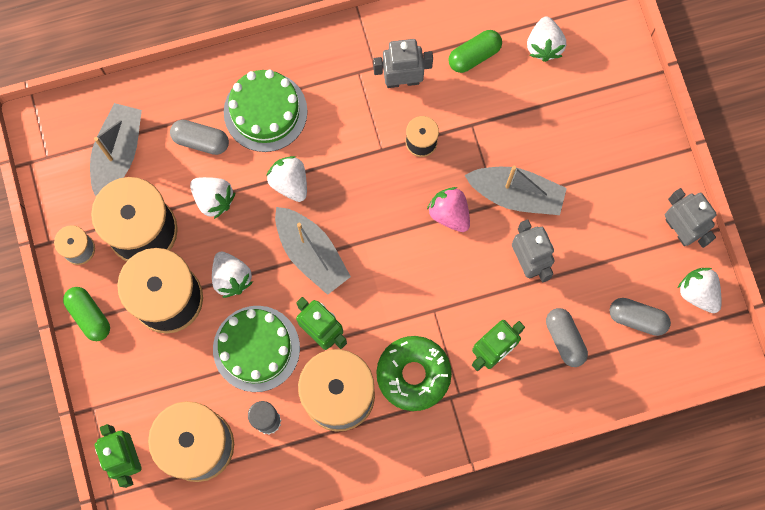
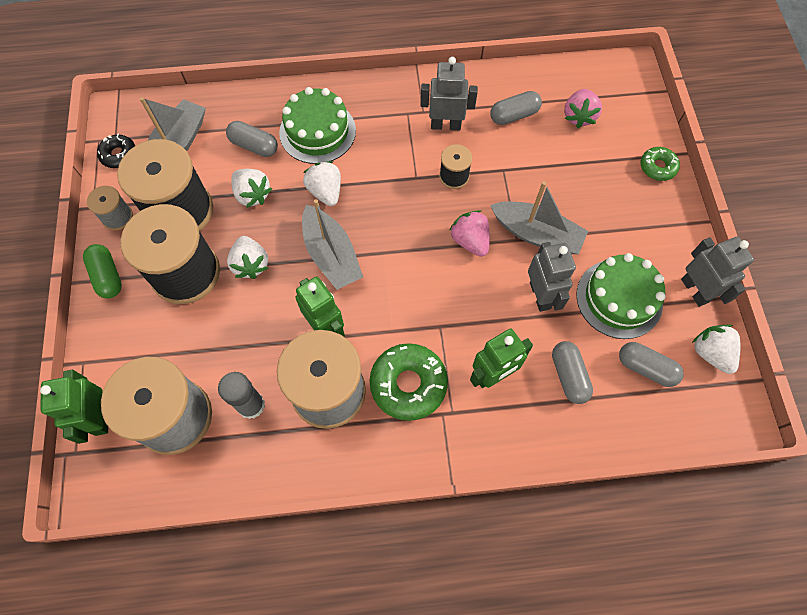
camera: 10 degrees right, 10 degrees down
(57, 176) = (119, 155): none -> black donut
(256, 348) = (257, 332): green cake -> green cake (619, 298)
(474, 55) = (514, 115): green capsule -> grey capsule
(544, 45) = (578, 116): white strawberry -> pink strawberry
(633, 94) = (657, 167): none -> green donut

